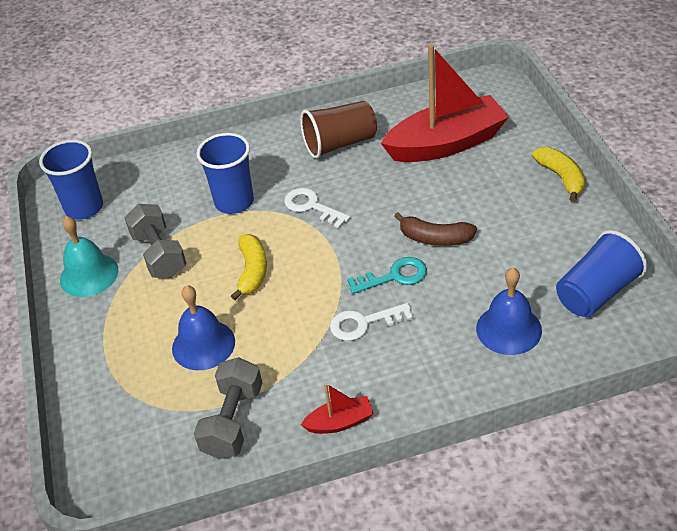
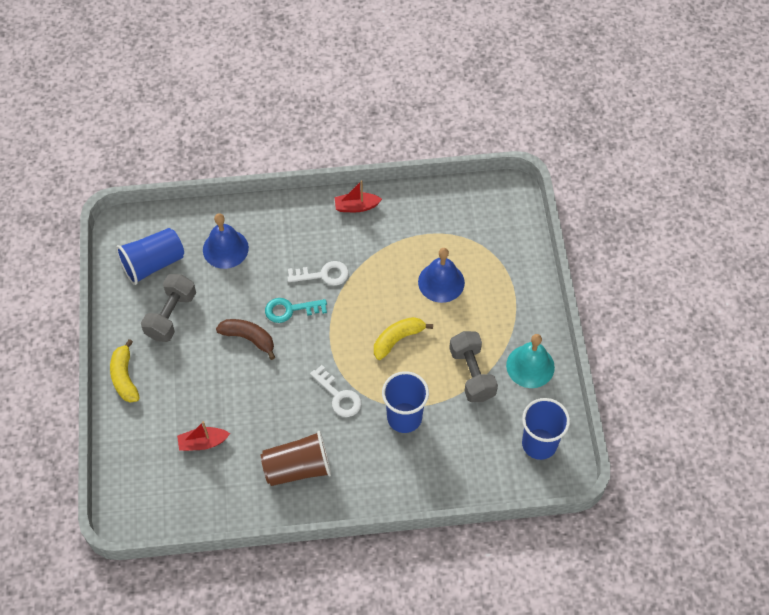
camera: 175 degrees left, 15 degrees up
(233, 421) = (425, 221): grey dumbbell -> grey dumbbell (171, 315)
(252, 271) = (398, 339): yellow banana -> yellow banana turned 45 degrees clockwise
(446, 144) = (203, 443): red boat -> red boat, size x0.44

